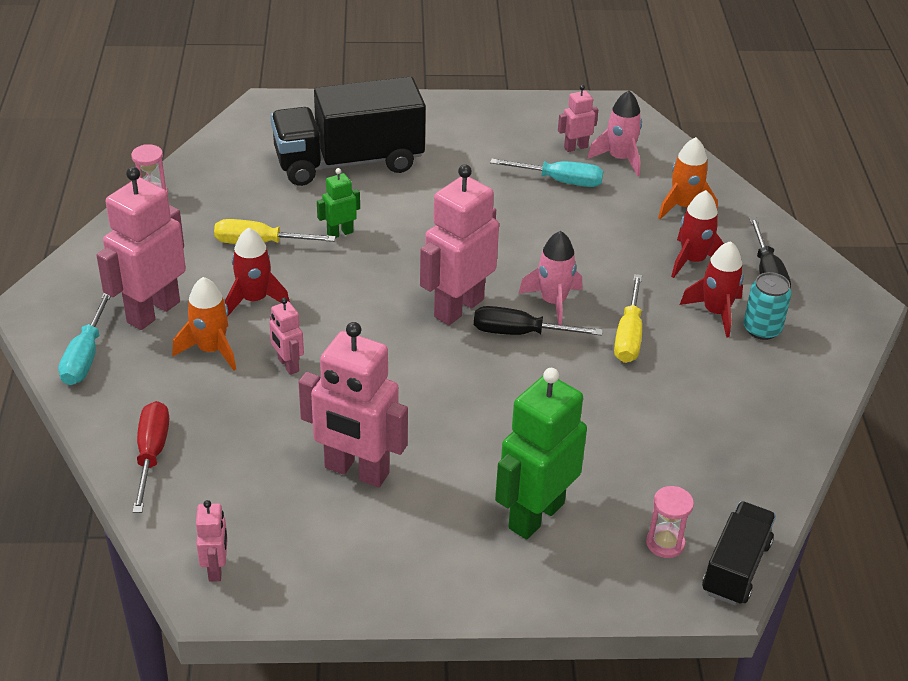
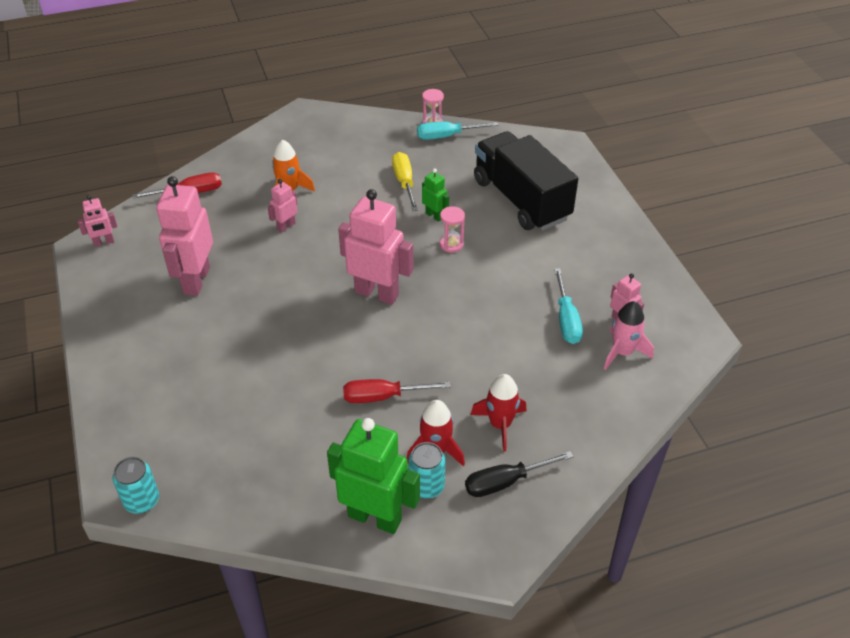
camera: 75 degrees right, 5 degrees up
(85, 356) = (266, 144): turquoise screwdriver -> turquoise screwdriver (447, 136)
(153, 312) = (316, 157): pink robot -> none
(254, 300) = (345, 195): red rocket -> none
(520, 333) = (361, 332): black screwdriver -> none
(535, 515) = (173, 376): green robot -> green robot (375, 517)
(553, 302) = (405, 344): pink rocket -> none
(629, 336) = (383, 397): yellow screwdriver -> red screwdriver
(665, 543) = (159, 454): pink hourglass -> pink hourglass (451, 244)
(684, 207) = (576, 407): orange rocket -> none
(736, 567) = (142, 501): black truck -> turquoise can

